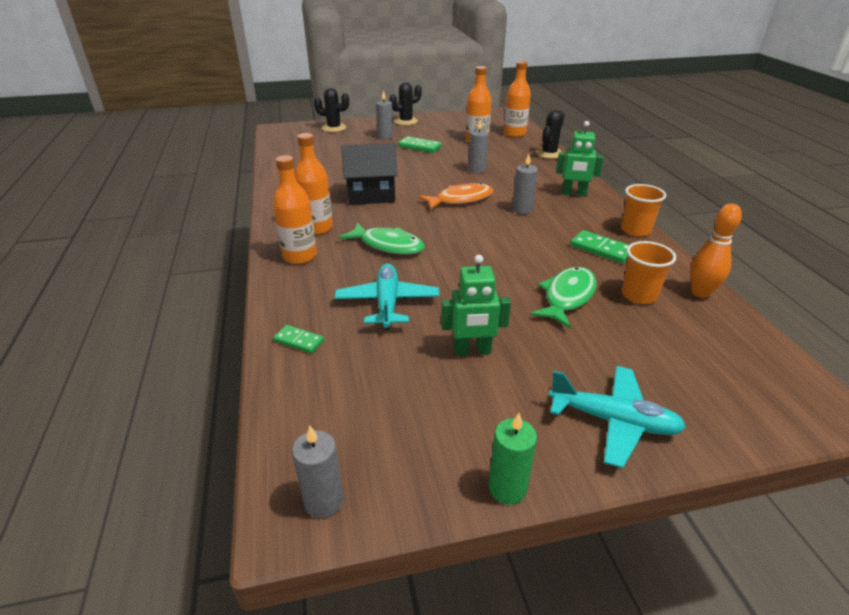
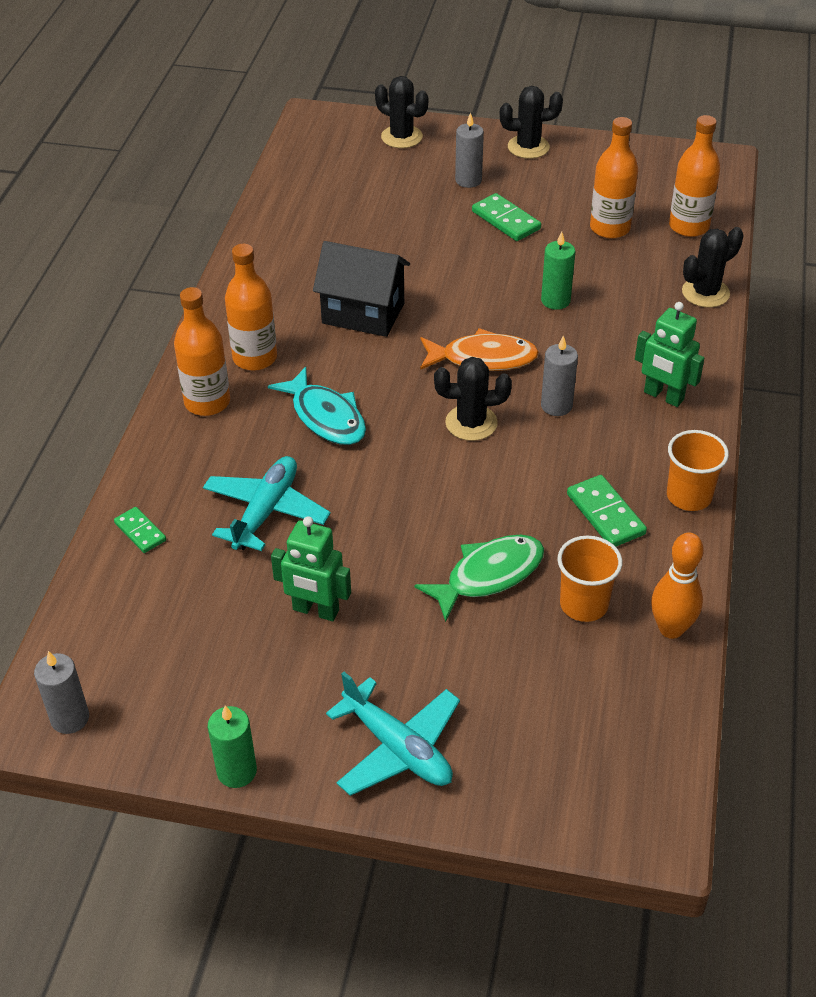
camera: 25 degrees right, 10 degrees up
(388, 245) = (326, 417): green fish -> turquoise fish
(477, 170) = (555, 300): grey candle -> green candle
(481, 228) = (471, 423): none -> black cactus

